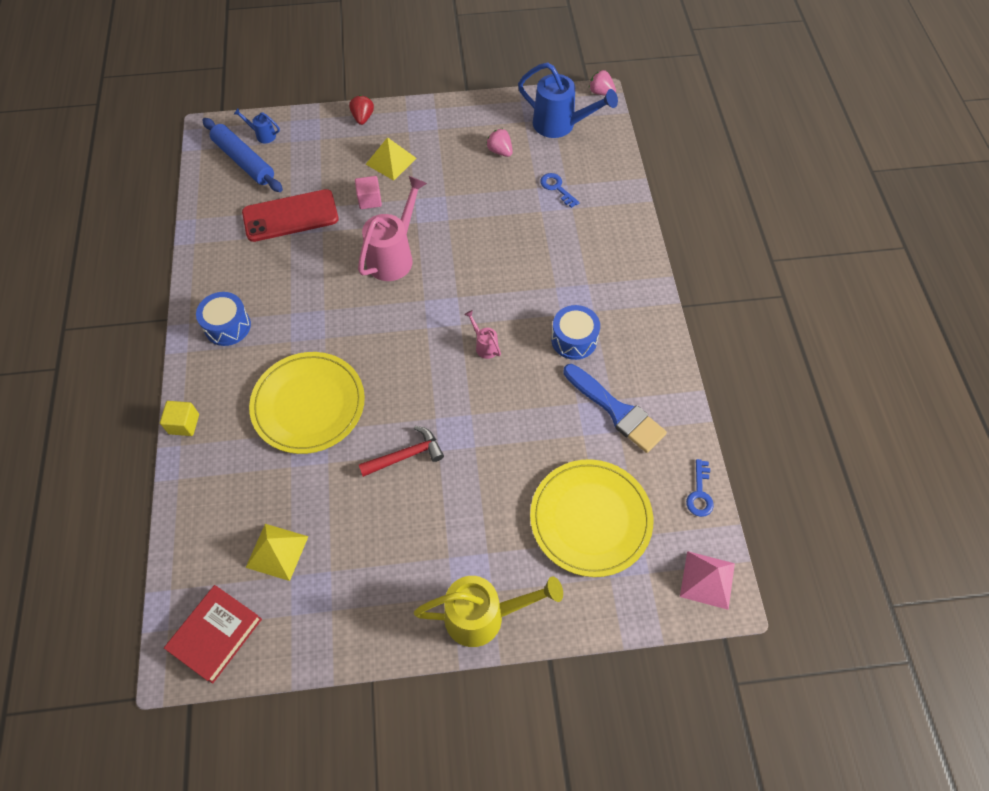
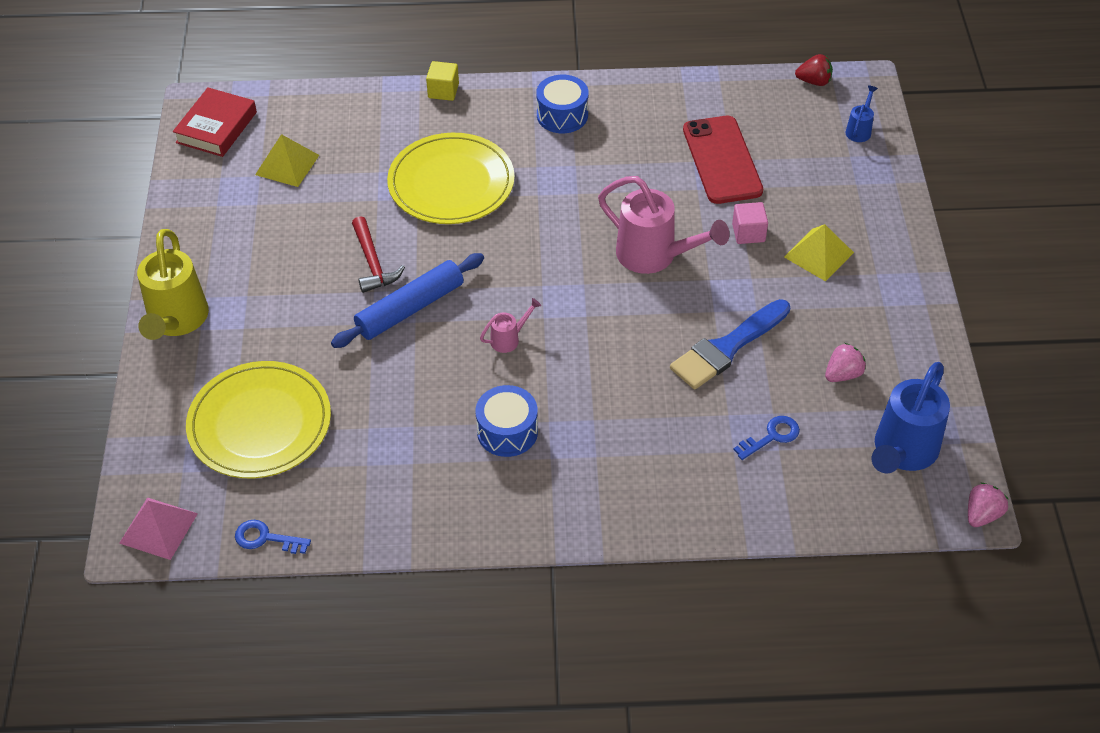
camera: 95 degrees right, 10 degrees down
(216, 635) = (216, 127): red book -> red book turned 75 degrees clockwise
(244, 161) = (813, 115): blue rolling pin -> blue rolling pin (410, 308)
(363, 118) = (899, 226): red strawberry -> red strawberry (814, 81)
(616, 410) = (396, 465): blue brush -> blue brush (727, 347)

